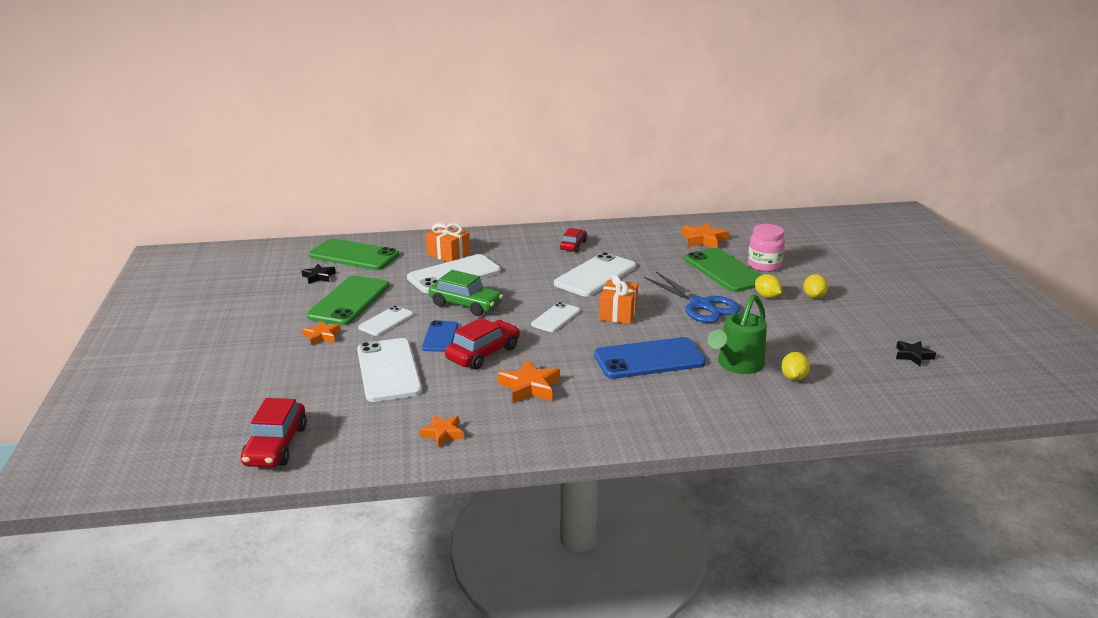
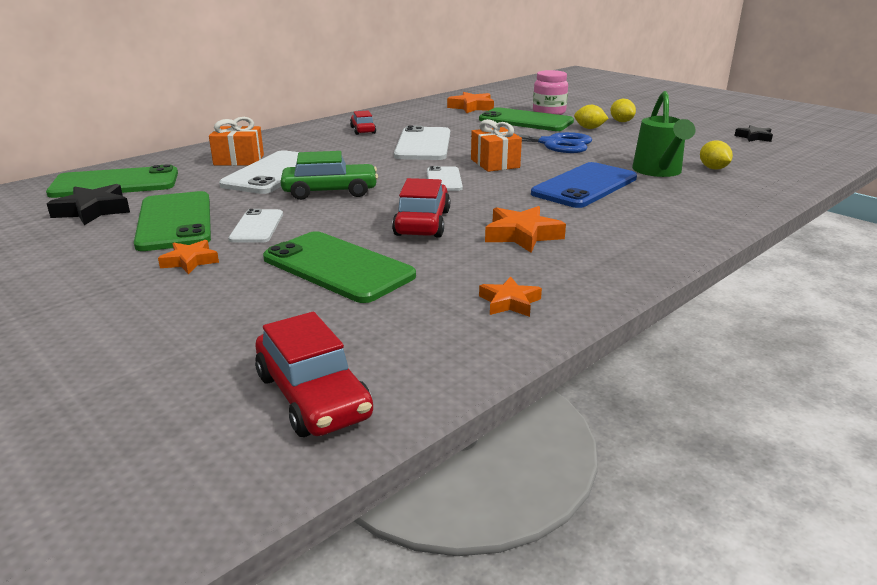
camera: 35 degrees left, 0 degrees up
(319, 277) = (93, 210): black star -> black star, size x1.55
(388, 370) = (338, 267): white phone -> green phone
(440, 337) = (348, 223): blue phone -> none

